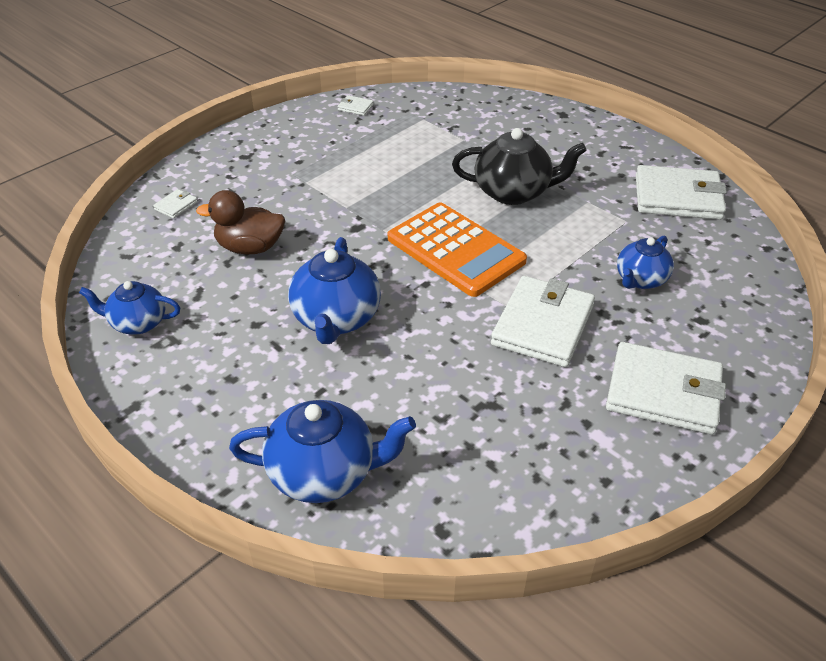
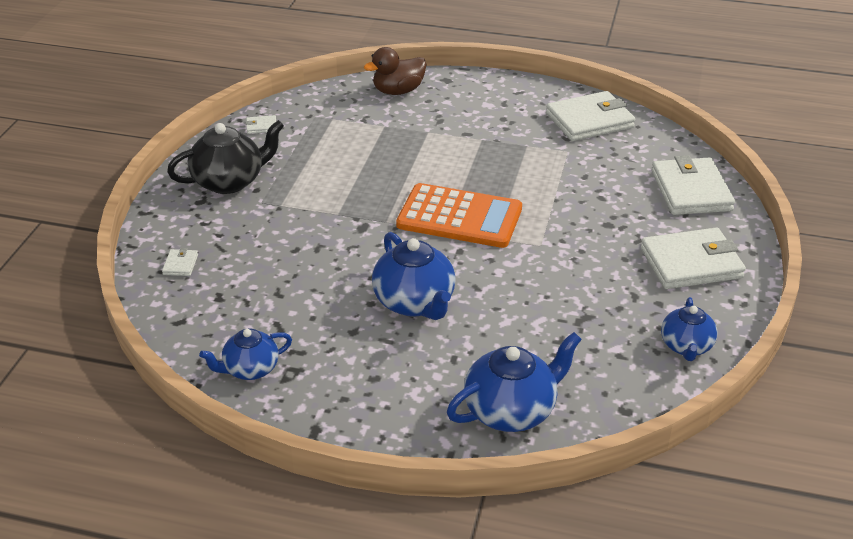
camera: 30 degrees left, 5 degrees down
(250, 247) = (286, 275): brown duck -> brown duck (398, 91)
(513, 192) = (464, 157): black teapot -> black teapot (229, 181)
(542, 325) = (573, 249): white wallet -> white wallet (691, 191)
(640, 280) = (613, 191): blue teapot -> blue teapot (686, 346)

